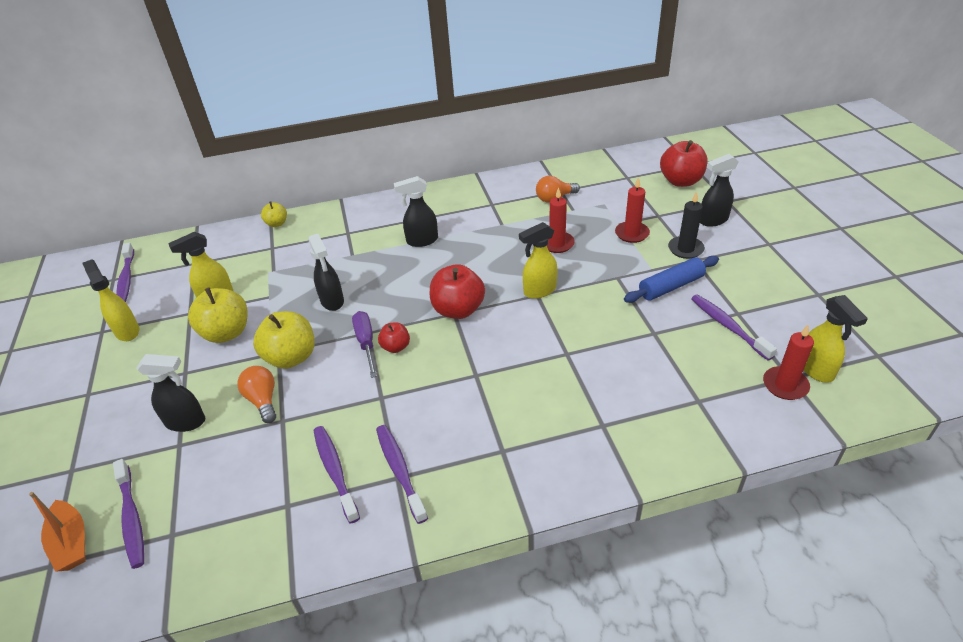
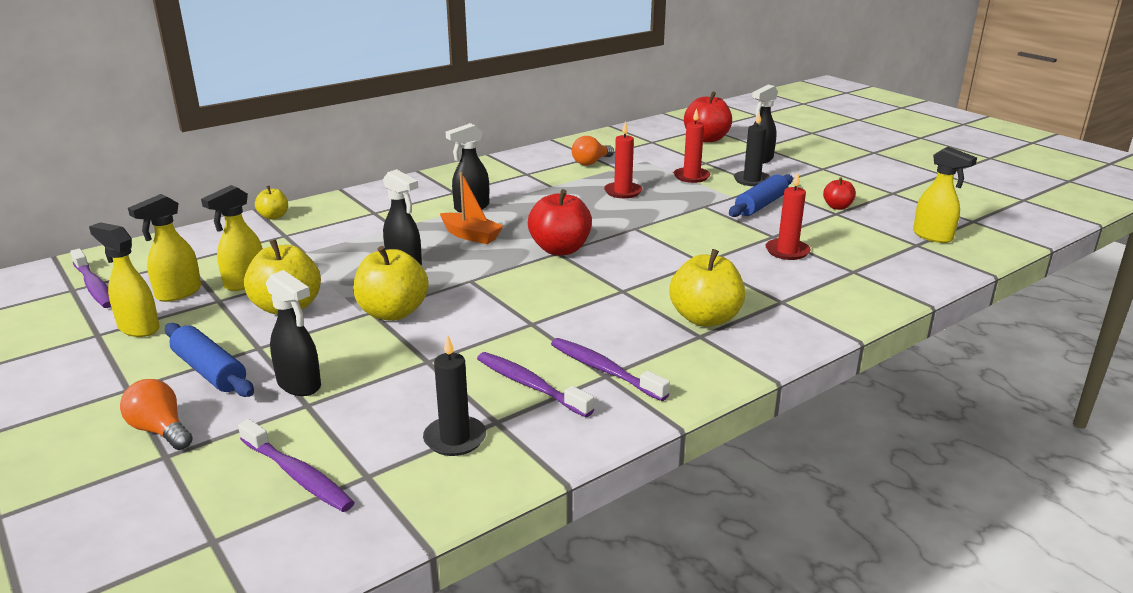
camera: 25 degrees left, 15 degrees down
(71, 542) = (226, 514): orange boat -> orange boat (471, 235)
(142, 390) = (209, 371): none -> blue rolling pin
(186, 422) = (299, 385): black spray bottle -> black spray bottle turned 60 degrees clockwise
(248, 515) = (455, 439): none -> black candle
(263, 400) = (388, 350): orange light bulb -> orange light bulb (160, 430)
(366, 343) = (476, 288): purple screwdriver -> none
(396, 347) = (514, 285): red apple -> red apple (837, 207)
(520, 430) = (705, 318): none -> yellow apple
(539, 291) = (634, 225): yellow spray bottle -> yellow spray bottle (178, 293)
(728, 326) = (835, 222): purple toothbrush -> none
(785, 385) = (917, 249): red candle -> red candle (787, 251)

